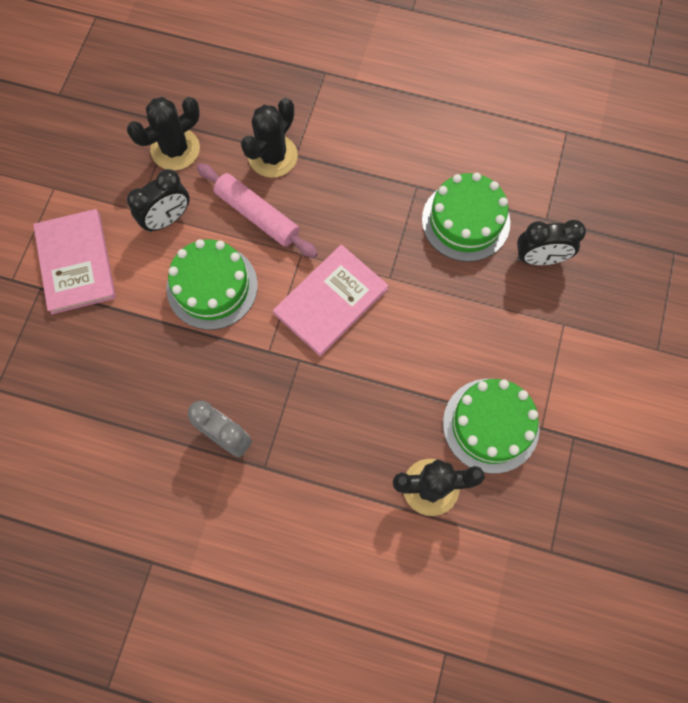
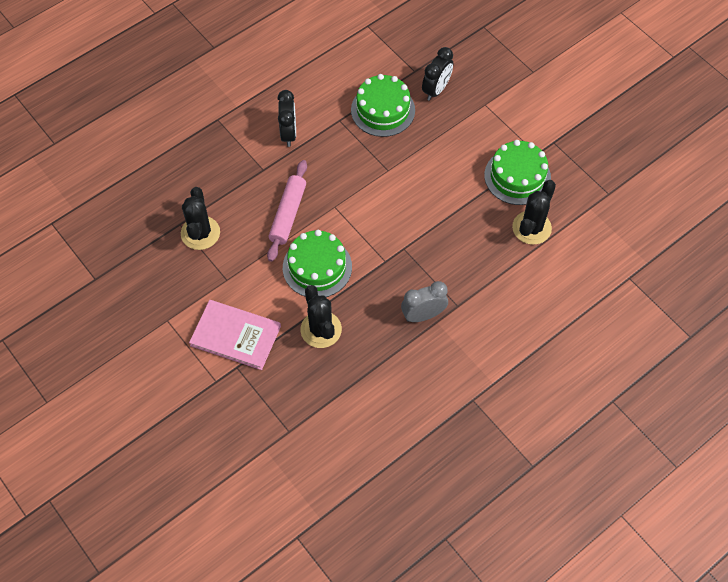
camera: 55 degrees left, 10 degrees down
(167, 219) = (248, 265): black clock -> black clock (288, 133)
(257, 215) = (288, 214): pink rolling pin -> pink rolling pin turned 60 degrees counterclockwise
(273, 156) = (253, 182): black cactus -> black cactus (321, 329)
(330, 301) = (378, 209): pink book -> none

